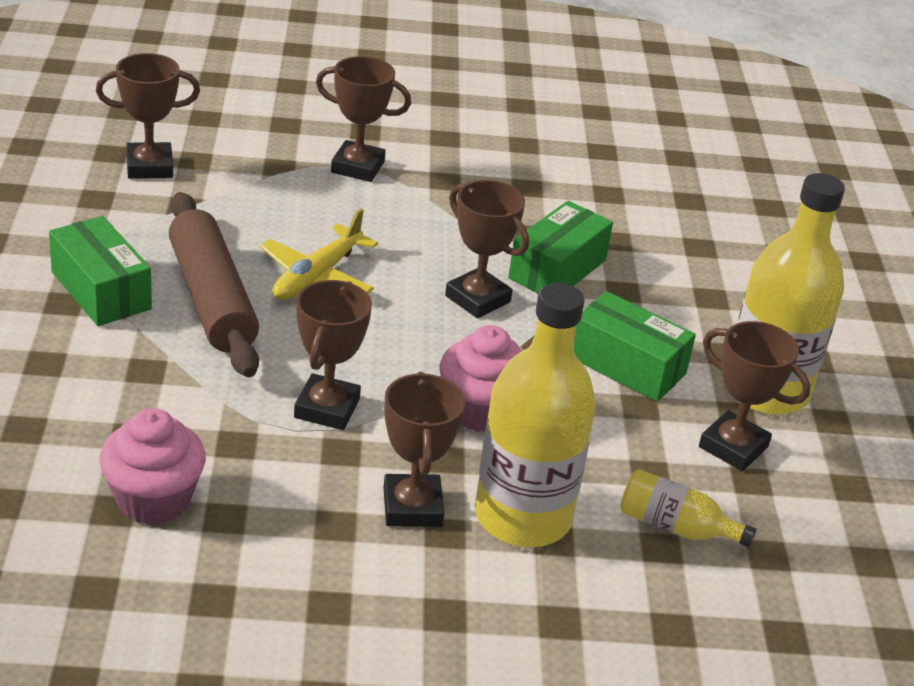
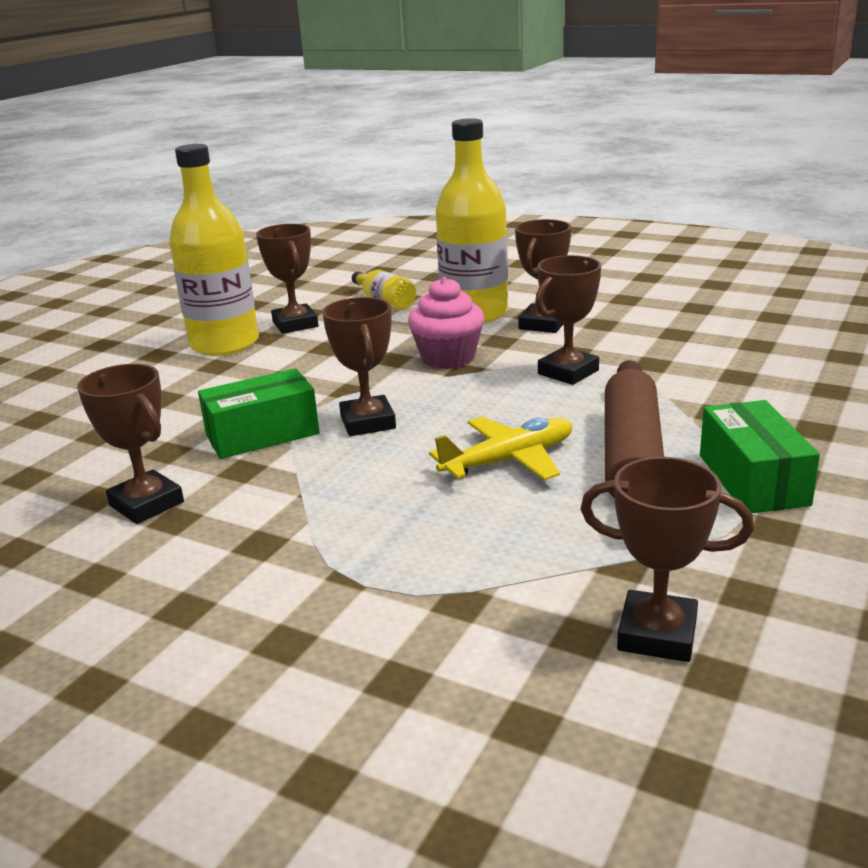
camera: 145 degrees left, 10 degrees down
(153, 499) = (726, 345): pink cupcake -> none
(357, 167) = (353, 581): brown trophy -> brown trophy (146, 504)
(627, 365) = (302, 367): green box -> none

